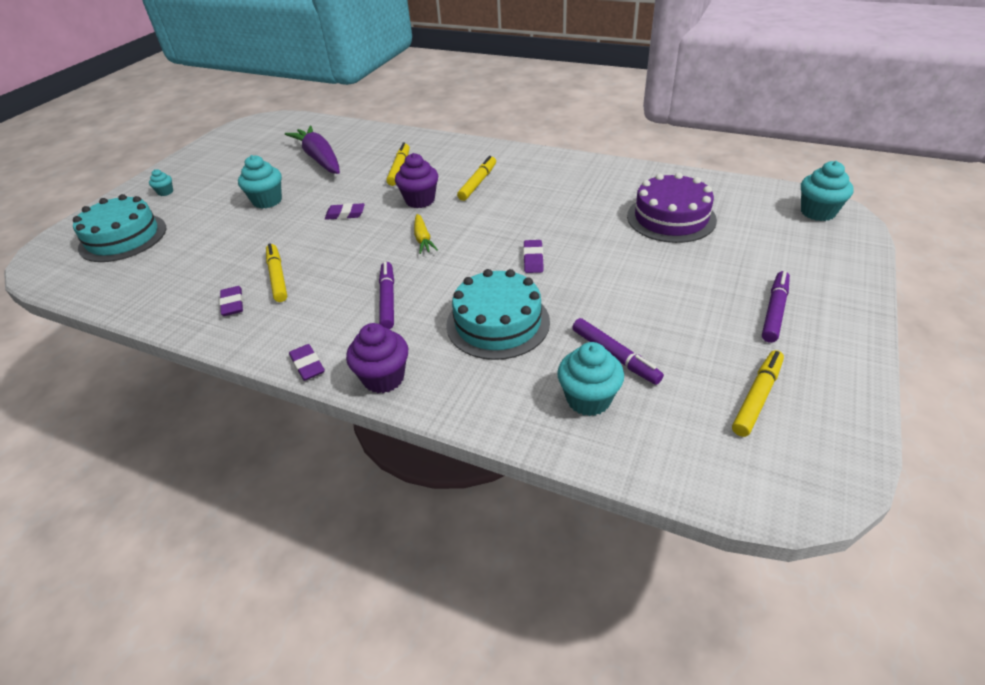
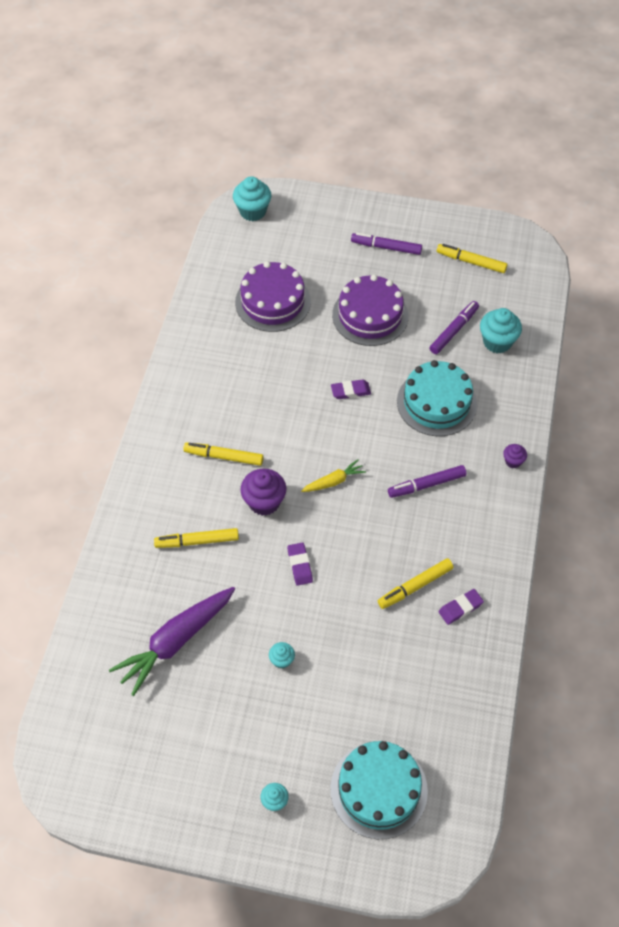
camera: 105 degrees left, 15 degrees up
(267, 201) = (282, 660): turquoise cupcake -> turquoise cupcake, size x0.53
(307, 365) = (515, 516): purple eraser -> none
(383, 378) = (513, 461): purple cupcake -> purple cupcake, size x0.53
(647, 284) = (370, 315): none -> purple cake

